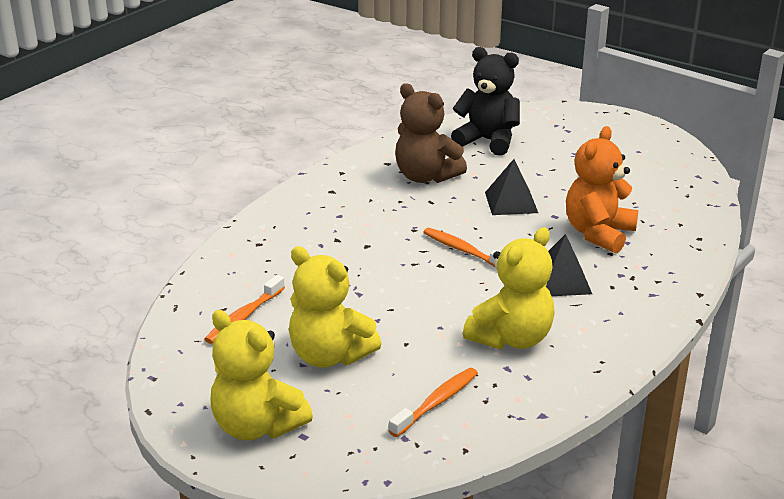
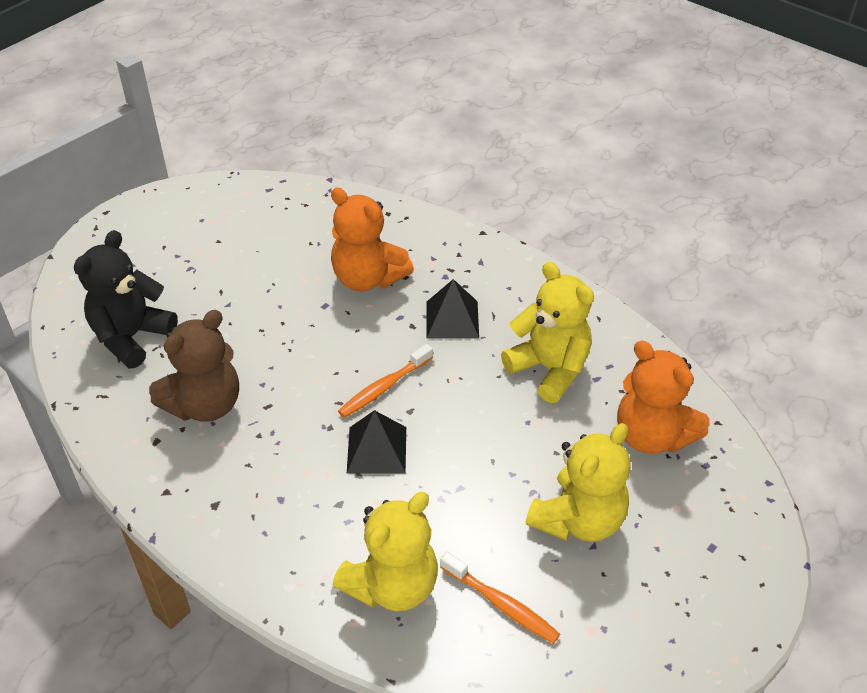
camera: 85 degrees left, 15 degrees up
(257, 426) = (701, 588): yellow teddy bear -> yellow teddy bear (392, 585)
(437, 402) = (652, 436): orange toothbrush -> orange teddy bear
(511, 202) = (287, 335): black pyramid -> black pyramid (376, 449)

